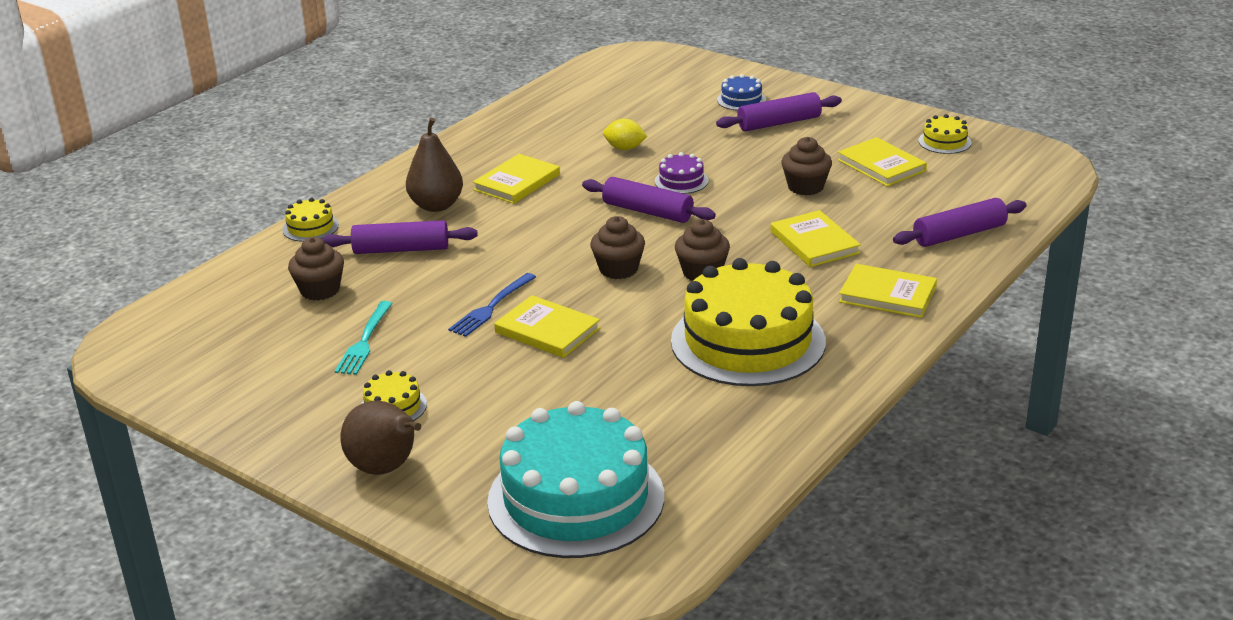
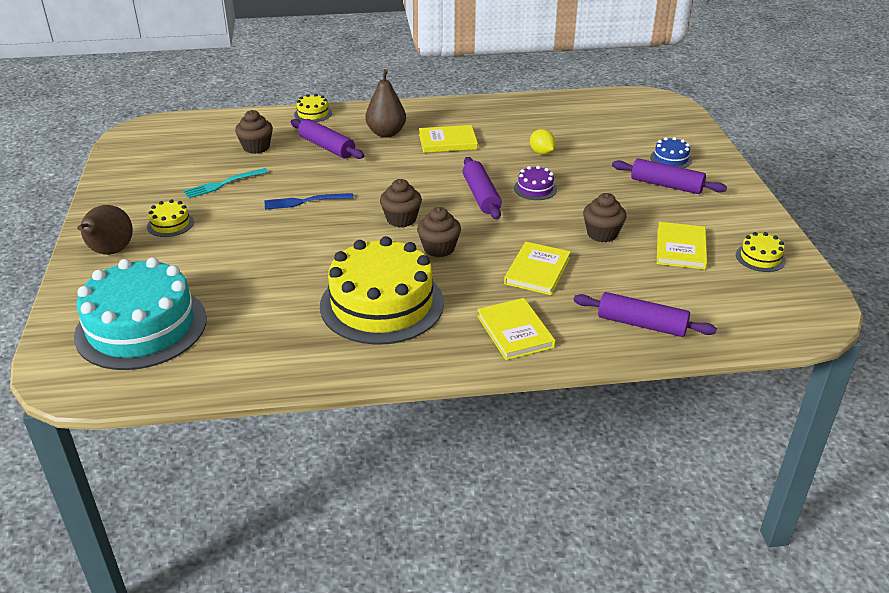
camera: 45 degrees right, 5 degrees up
(547, 330) = (303, 230): yellow book -> none

